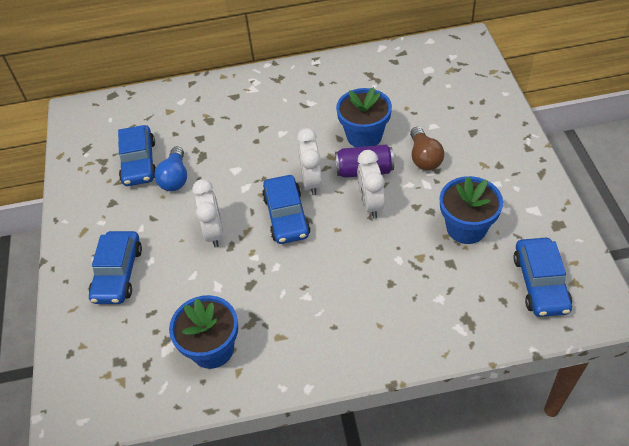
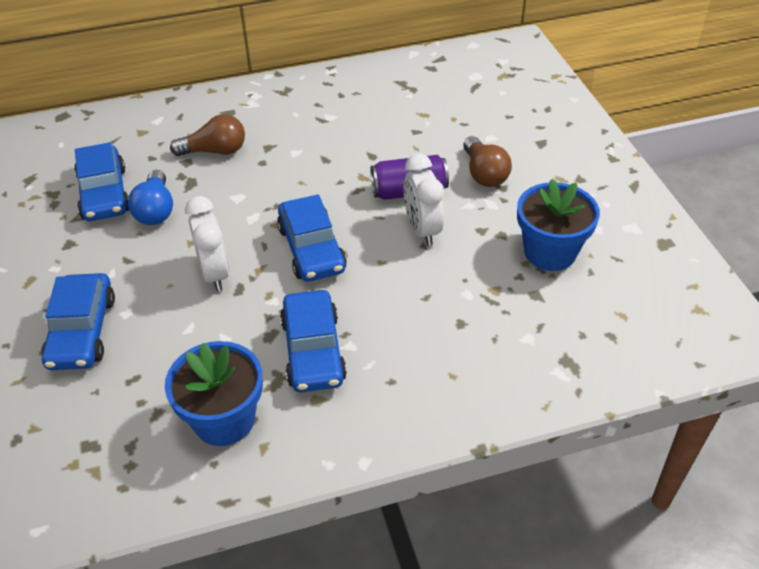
camera: 10 degrees left, 5 degrees down
(222, 130) = (215, 151): none -> brown light bulb
(312, 182) = (341, 207): white clock -> none
(364, 136) = (404, 152): blue flower pot -> none
(540, 283) = (655, 312): blue car -> blue car (313, 350)

